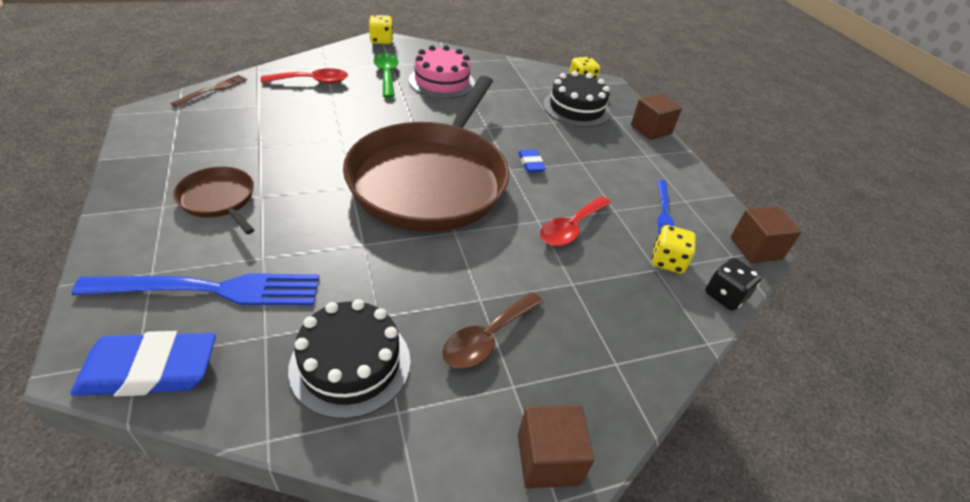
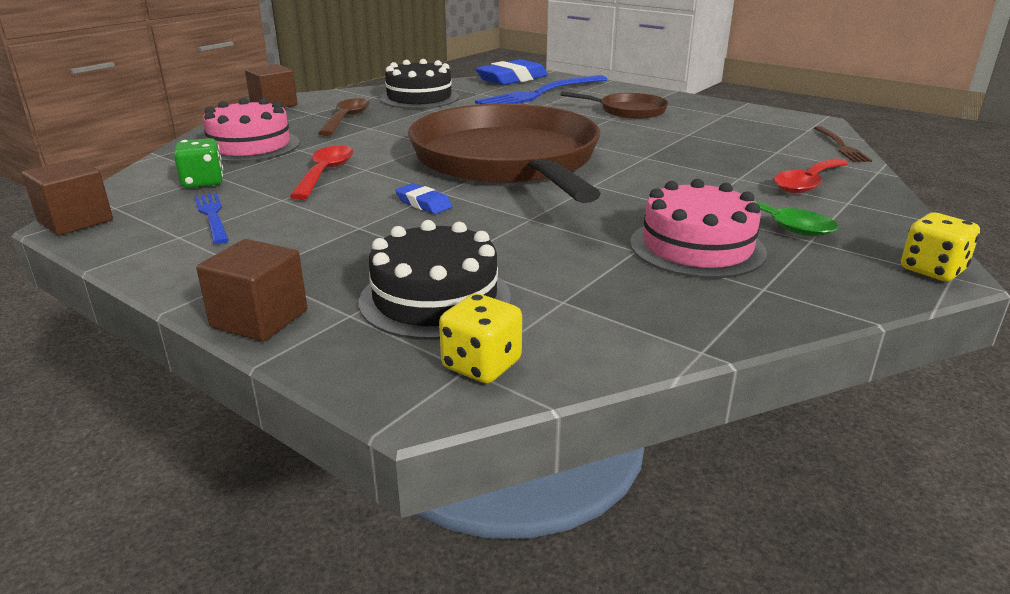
camera: 150 degrees right, 15 degrees down
(616, 316) = (250, 146): none -> pink cake
(667, 261) = (203, 182): yellow dice -> green dice
(725, 296) = (134, 179): black dice -> none

